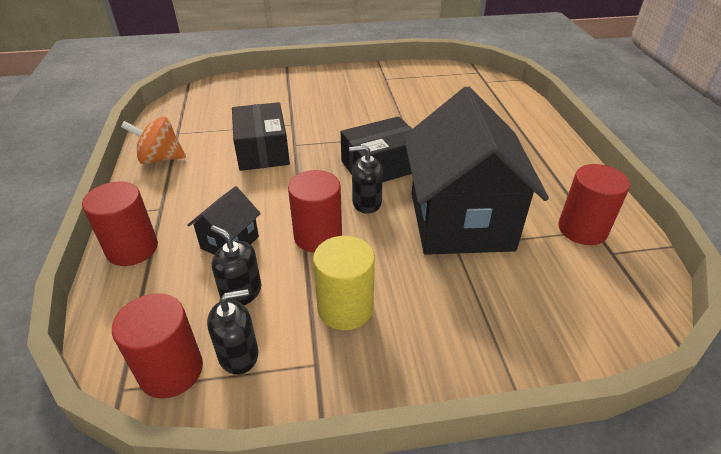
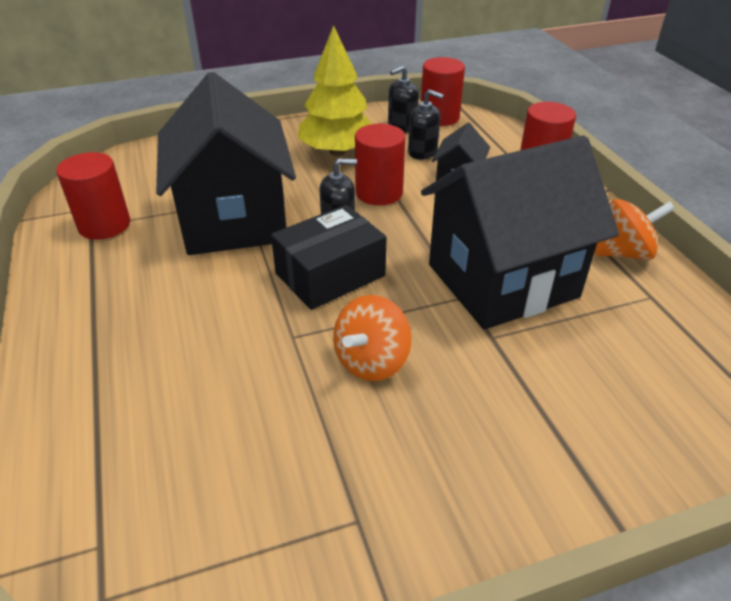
camera: 170 degrees right, 0 degrees up
(262, 150) = (502, 281): black box -> black house
(345, 308) = (337, 151): yellow cylinder -> yellow tree
(365, 120) = (372, 361): none -> orange spinning top

